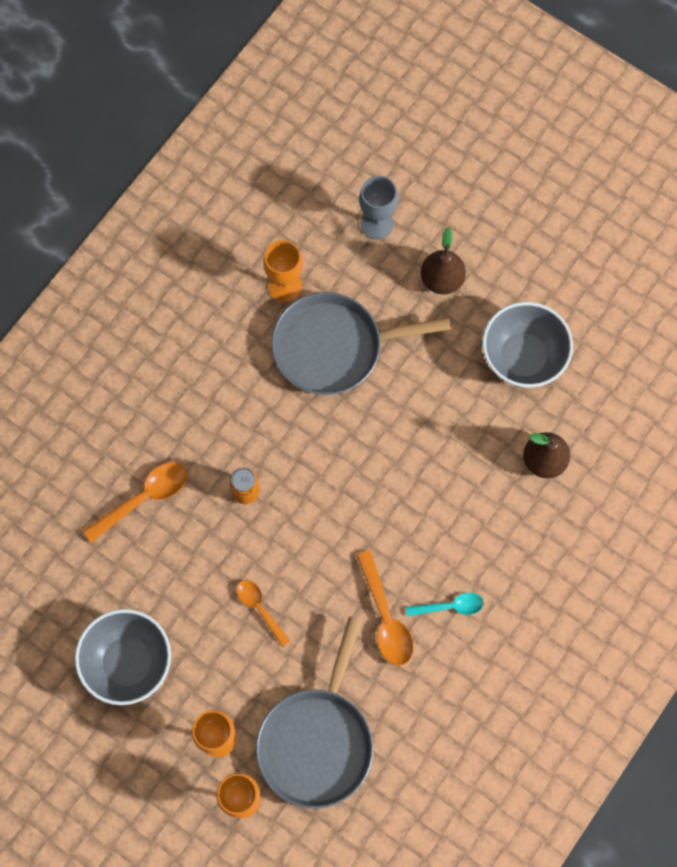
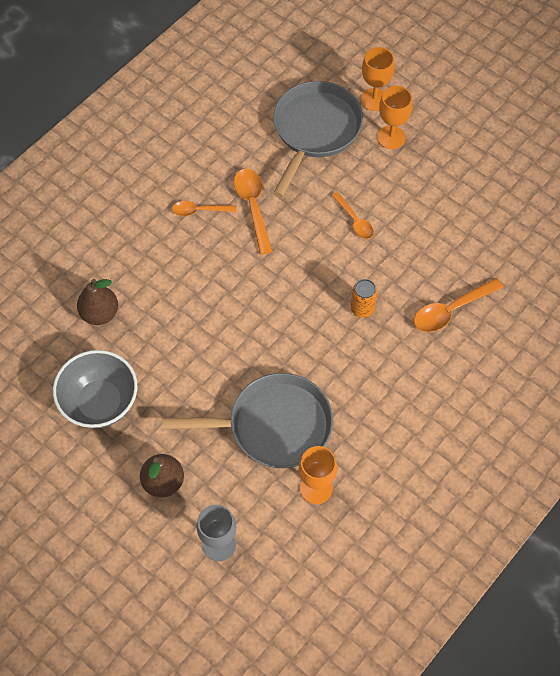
camera: 175 degrees left, 10 degrees down
(128, 662) = (462, 191): grey bowl -> none
(450, 606) = (199, 210): turquoise spoon -> orange spoon

